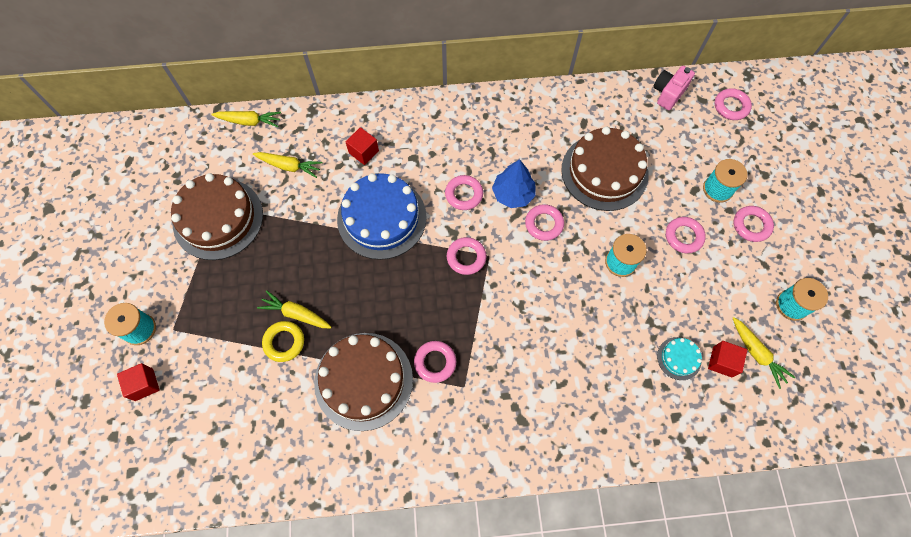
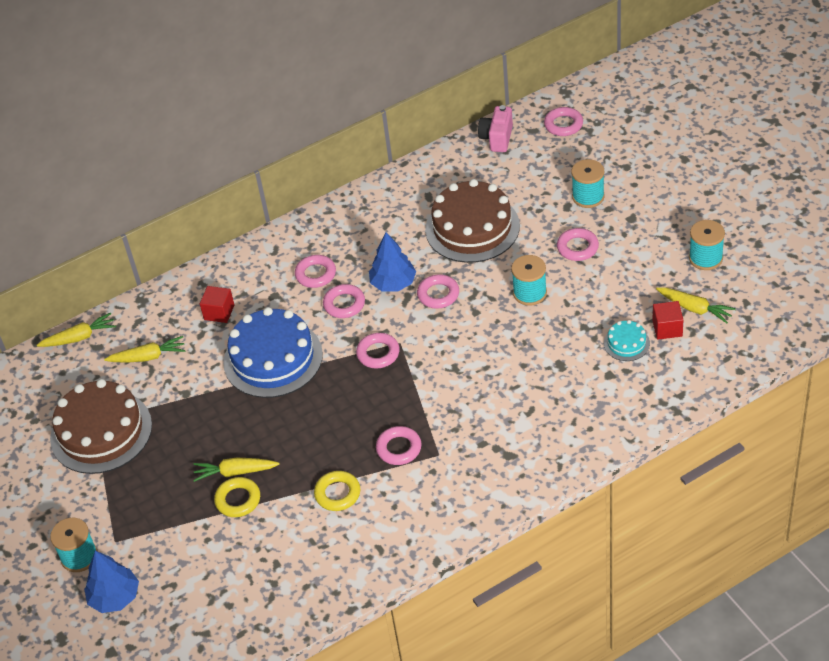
camera: 20 degrees left, 20 degrees down
(144, 384) = (115, 597): red cube -> blue tree
(363, 380) = (337, 494): brown cake -> yellow ring
(751, 225) = (635, 212): pink ring -> pink ring (315, 274)

